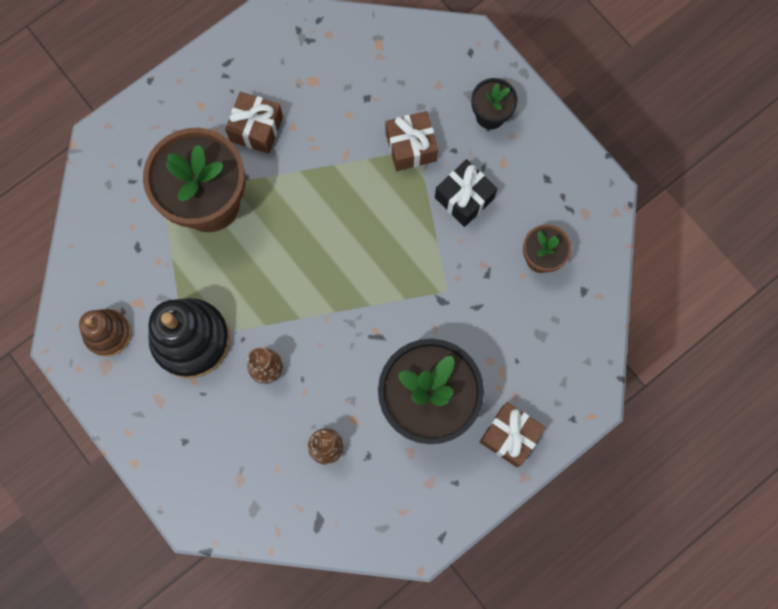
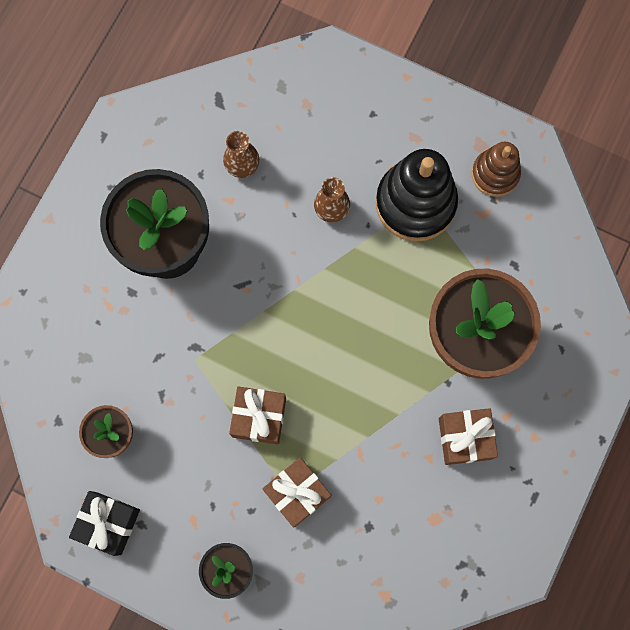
camera: 155 degrees right, 0 degrees up
(464, 198) = (218, 463): black gift -> black gift (108, 523)
(509, 436) = (77, 249): brown gift -> brown gift (259, 417)

